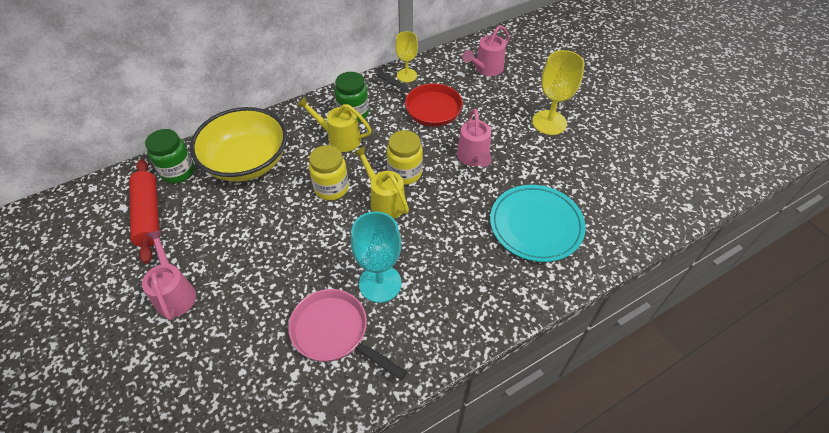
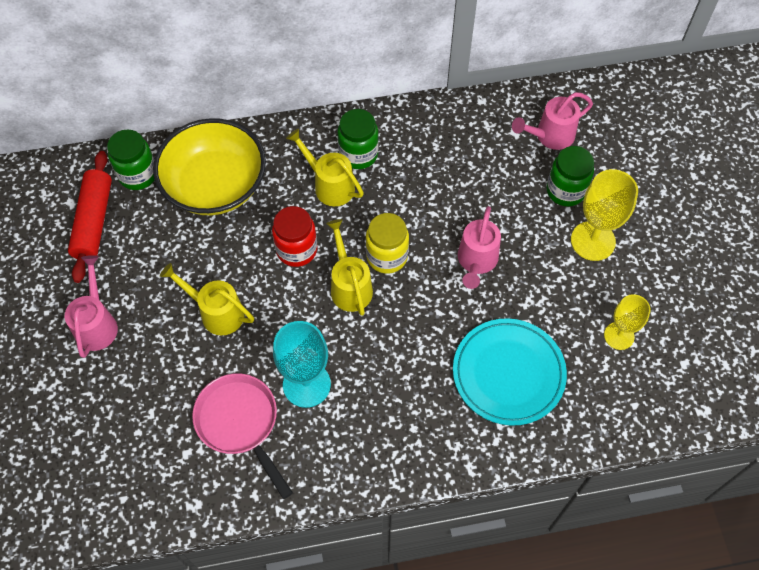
camera: 20 degrees right, 10 degrees up
(280, 252) = (216, 312): none -> yellow watering can
(331, 188) = (297, 250): yellow jar -> red jar
(407, 75) = (445, 116): yellow goblet -> yellow goblet (619, 336)
(428, 107) = (452, 173): red pan -> none
(514, 98) = (565, 191): none -> green jar

